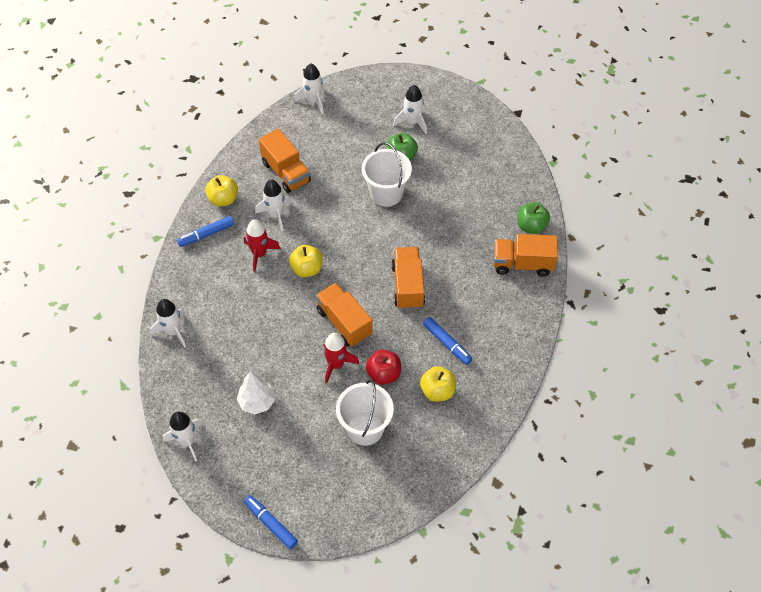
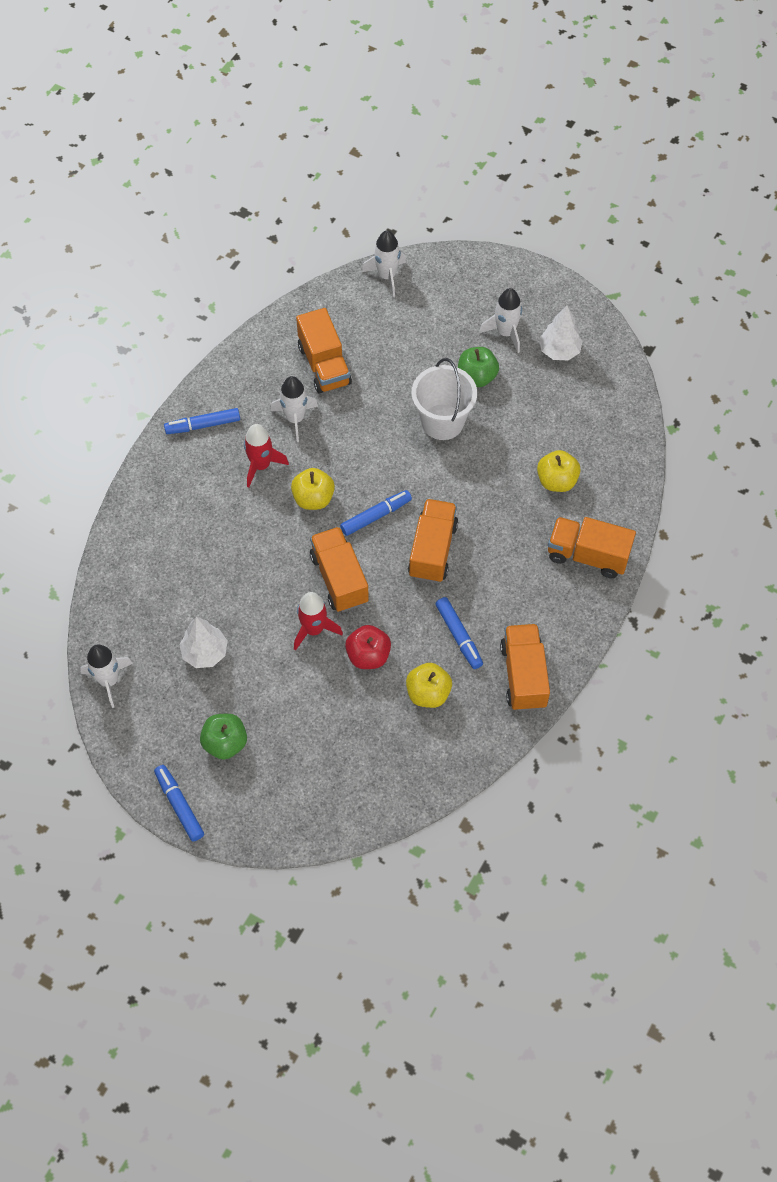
camera: 15 degrees right, 5 degrees up
(173, 331) = (129, 540): white rocket -> none
(223, 199) = (236, 383): yellow apple -> yellow apple (556, 481)
(357, 271) = (375, 516): none -> blue marker
(365, 428) = (325, 718): white bucket -> none
(455, 126) = (559, 351): none -> white tree
(504, 361) = (523, 675): none -> orange truck
(531, 226) = (615, 508): green apple -> green apple (225, 743)

